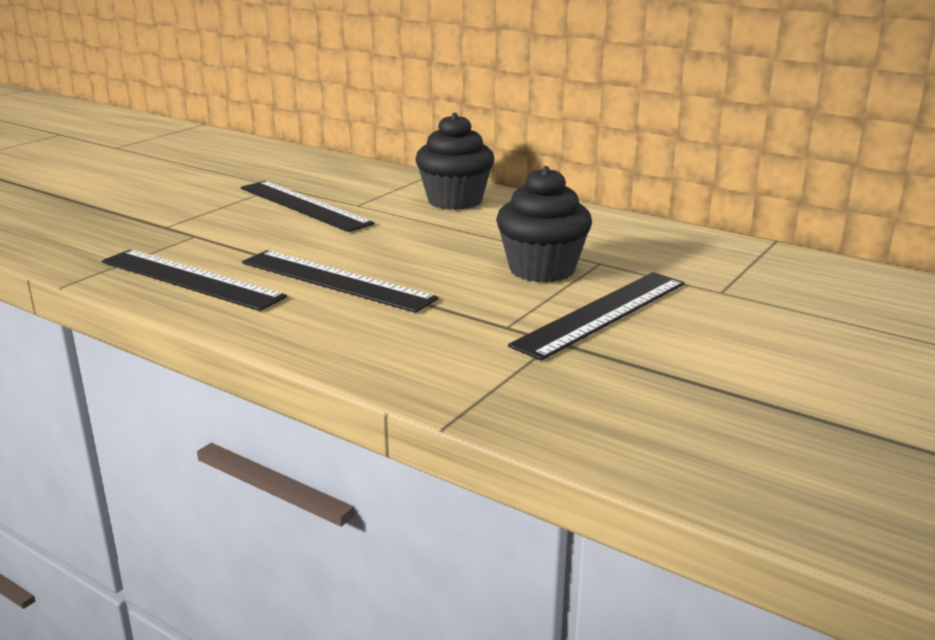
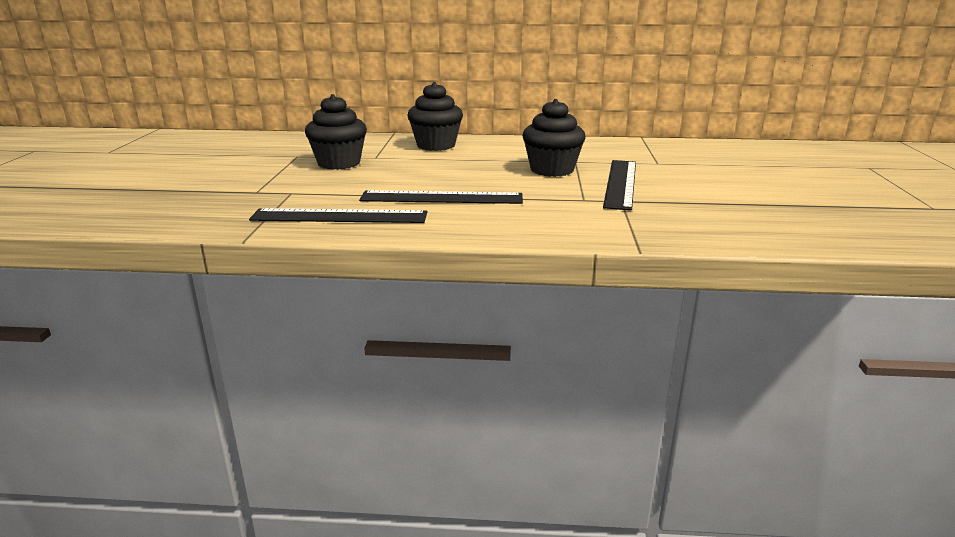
camera: 30 degrees left, 0 degrees up
(304, 205) = (339, 163): black ruler -> black cupcake

